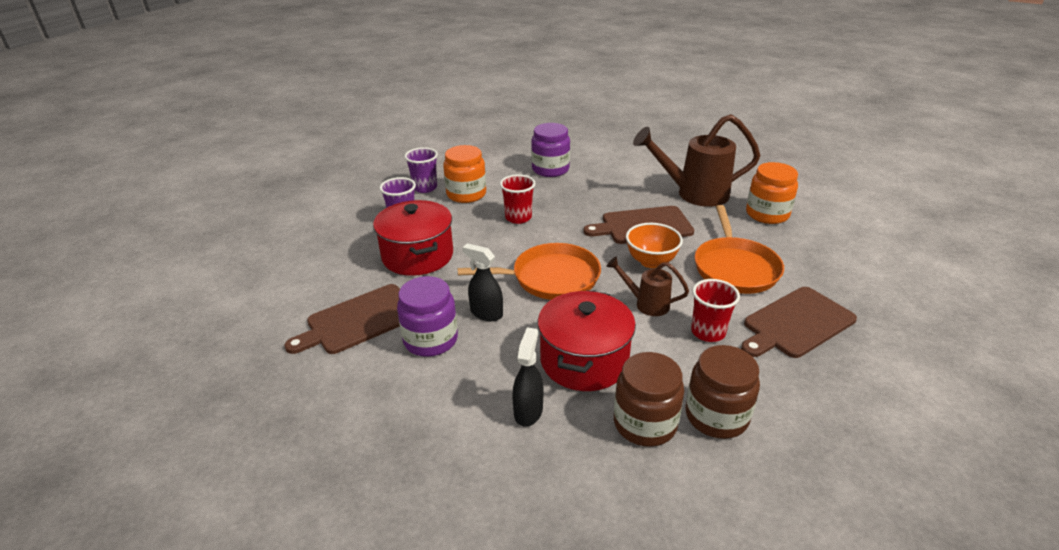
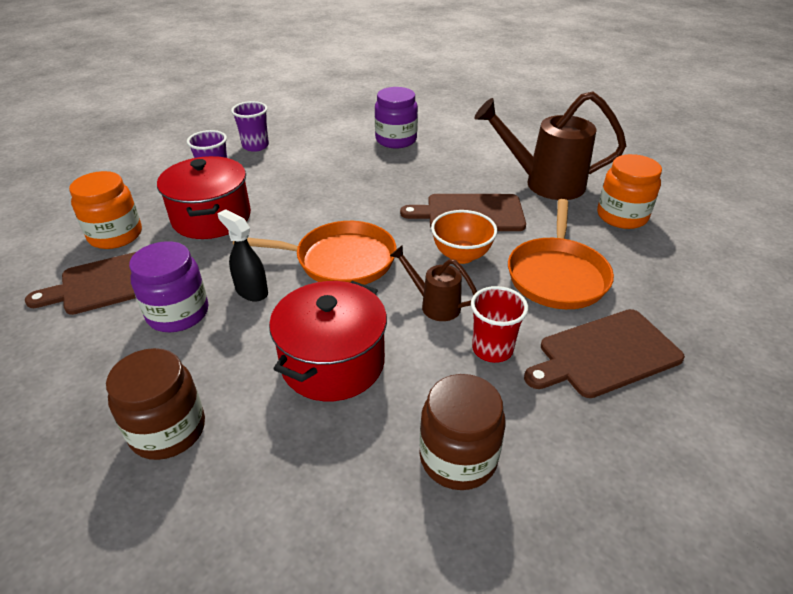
camera: 10 degrees right, 5 degrees up
(466, 194) = (294, 157): orange jar -> orange jar (115, 235)
(518, 217) = (337, 188): red cup -> none
(528, 411) = (242, 414): black spray bottle -> none
(645, 423) = (368, 452): brown jar -> brown jar (168, 430)

